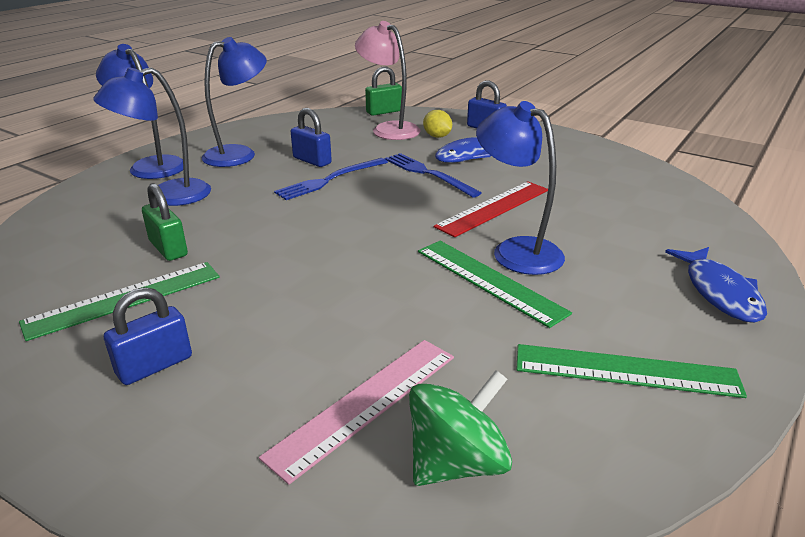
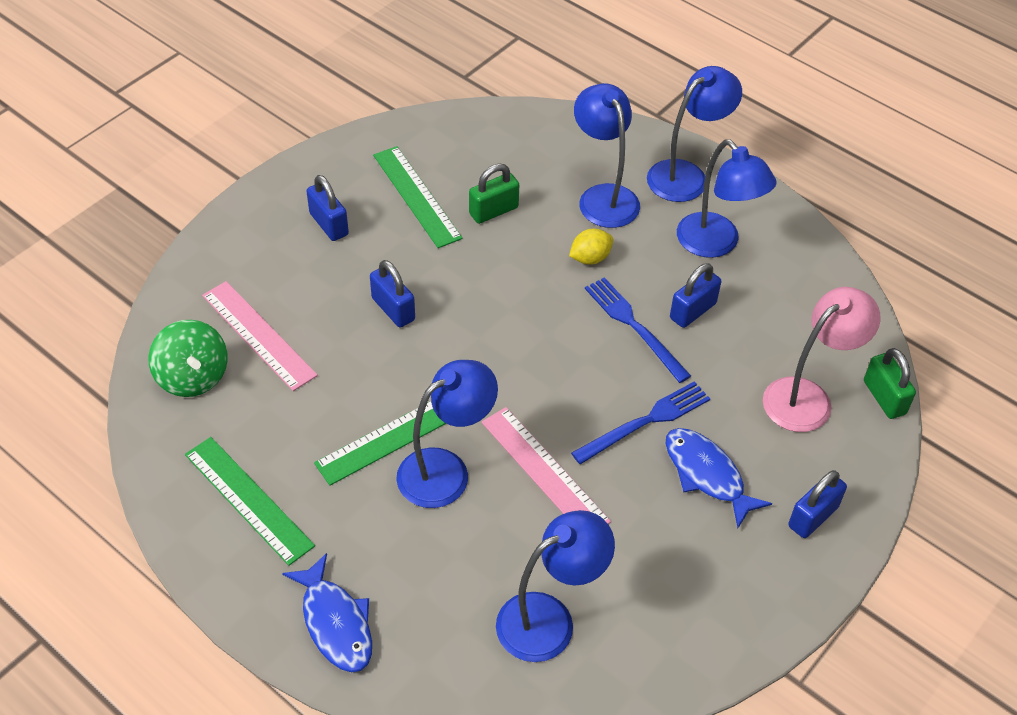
camera: 95 degrees right, 20 degrees up
(313, 298) = (393, 309): none -> blue padlock
(437, 136) = (777, 450): yellow lemon -> yellow lemon (590, 258)
(493, 208) = (544, 471): red ruler -> pink ruler
(626, 371) = (248, 499): green ruler -> green ruler turned 60 degrees counterclockwise
(627, 200) = (549, 619): none -> blue lamp
(719, 292) = (335, 623): blue fish -> blue fish turned 120 degrees counterclockwise

